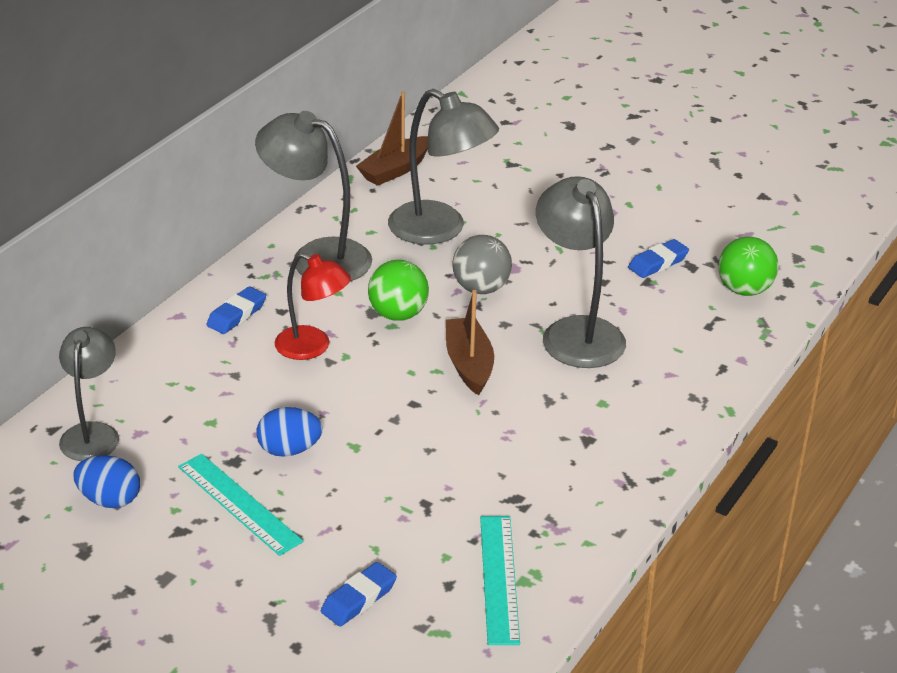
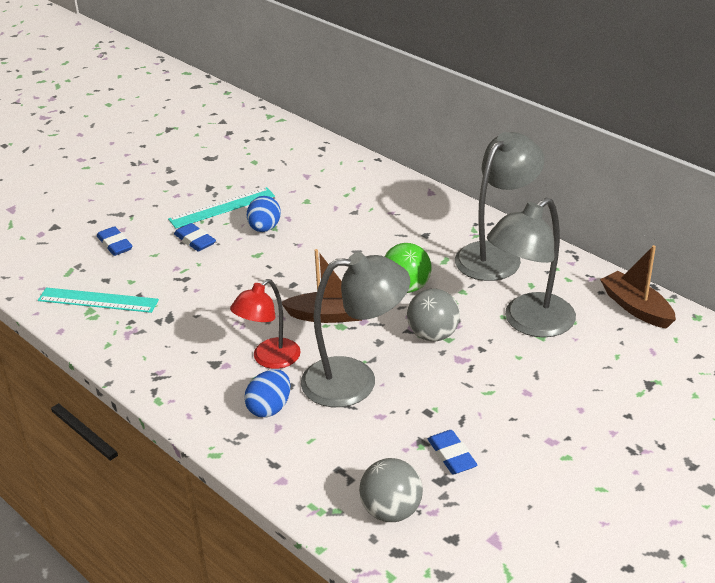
camera: 105 degrees right, 0 degrees up
(92, 433) = (312, 160): grey lamp -> none
(109, 500) = (248, 165): blue egg -> blue egg (269, 408)
(236, 315) = (425, 215): blue eraser -> blue eraser (195, 241)
(312, 347) = (375, 245): red lamp -> red lamp (269, 359)
(744, 290) = (391, 511): green ball -> grey ball

